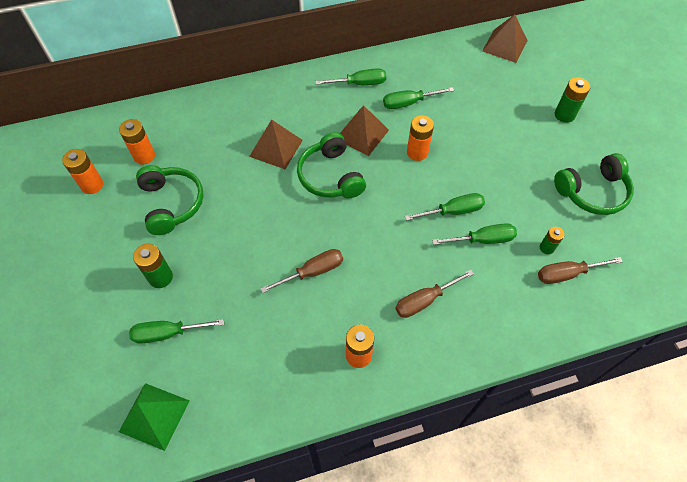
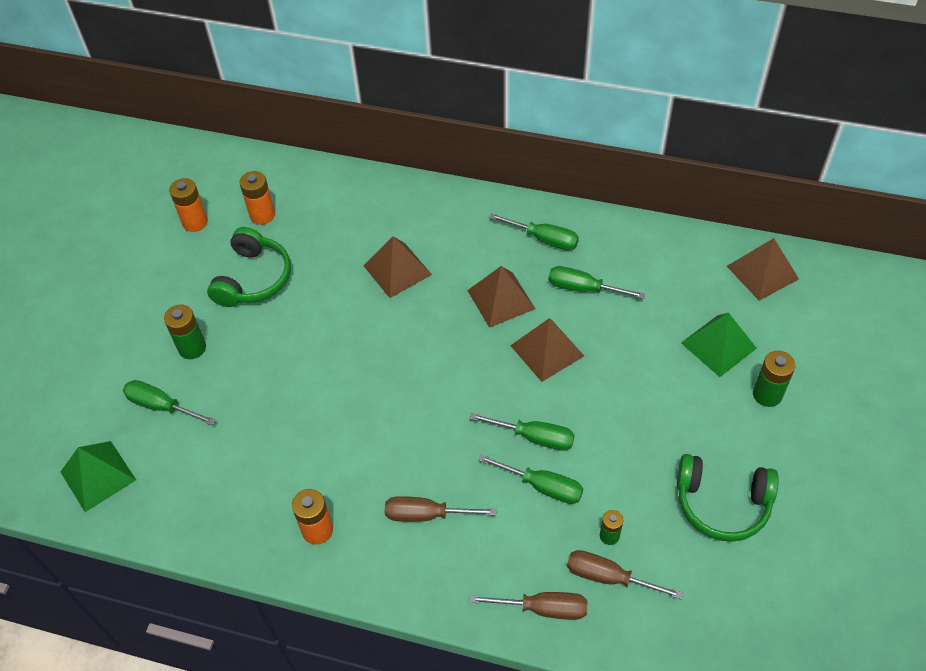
camera: 35 degrees right, 5 degrees down
(312, 272) = (336, 421): brown screwdriver -> brown screwdriver (542, 608)
(330, 176) = (431, 329): green headphones -> none
(417, 152) = (547, 350): orange battery -> brown pyramid
(515, 99) = (718, 345): none -> green pyramid

